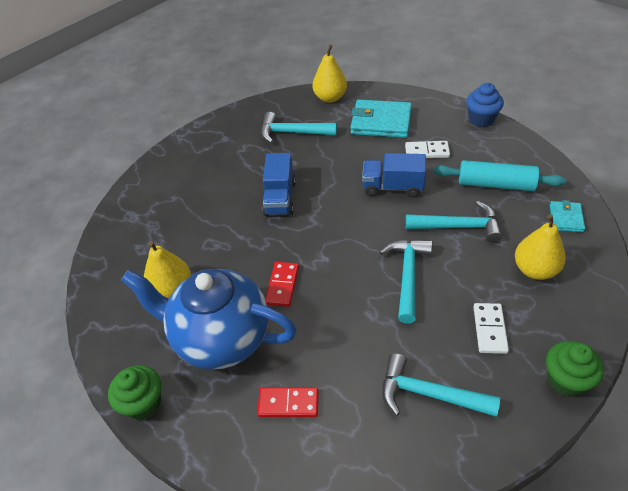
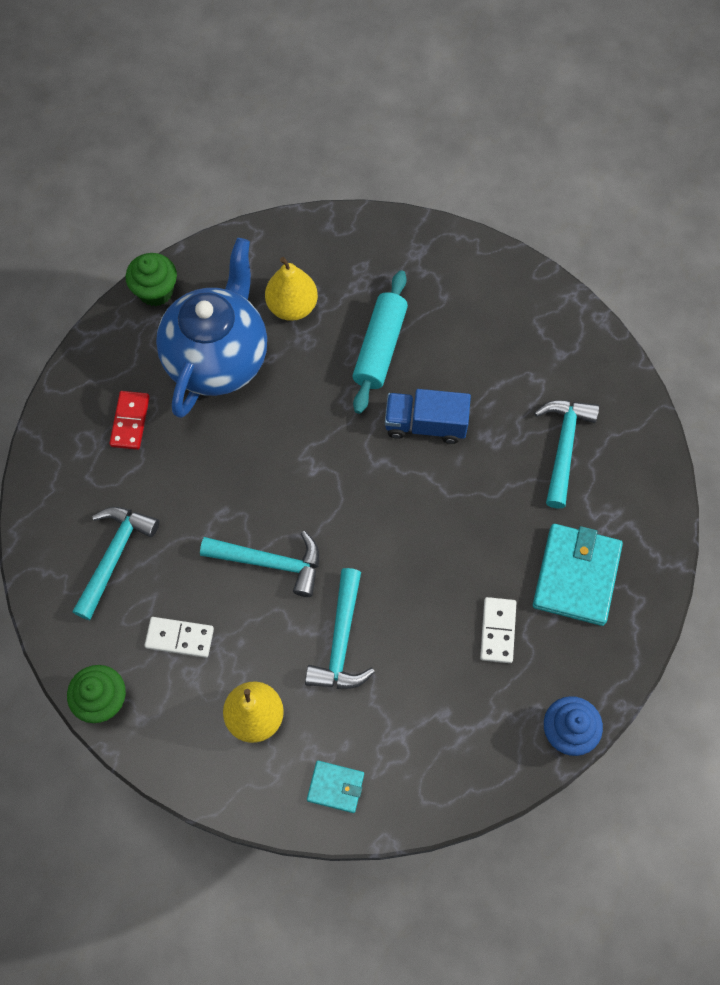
camera: 90 degrees right, 20 degrees up
(282, 285) = (279, 422): red domino -> none
(330, 98) = (648, 507): yellow pear -> none
(393, 187) = (427, 570): blue truck -> none
(495, 184) = (414, 711): turquoise rolling pin -> turquoise rolling pin (379, 348)

